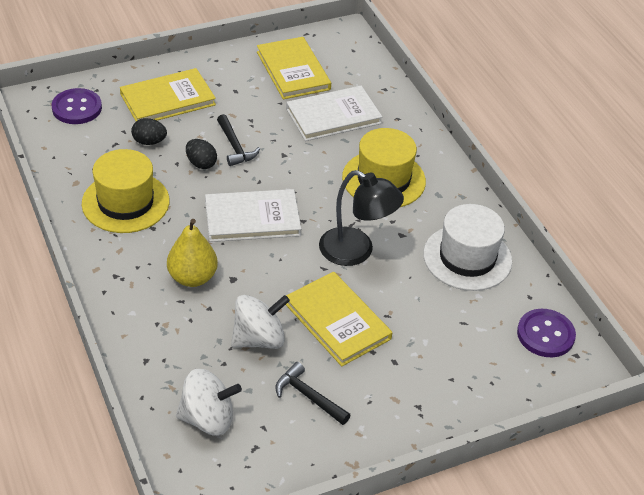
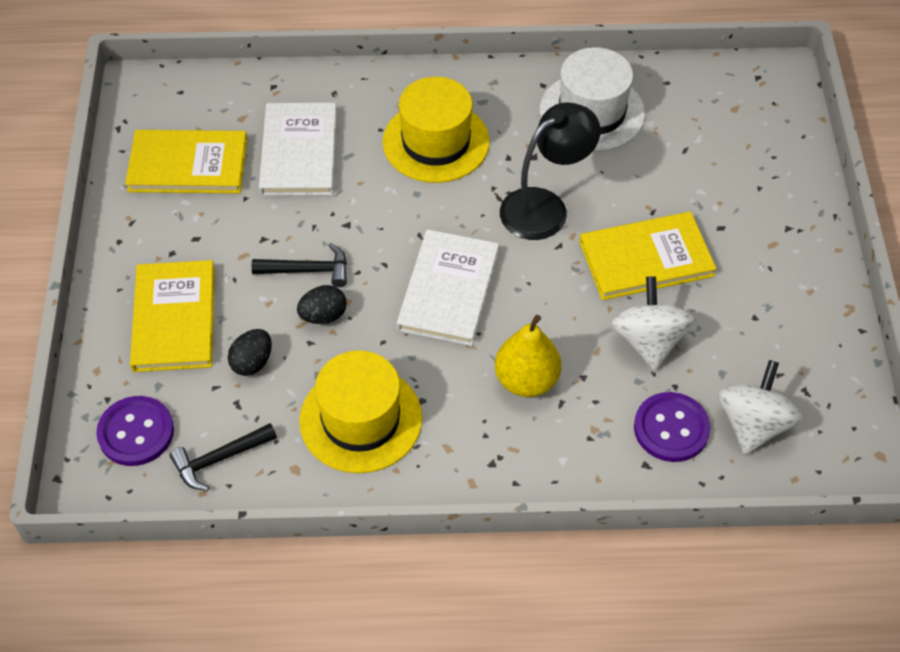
camera: 65 degrees left, 10 degrees up
(308, 396) = (748, 319): black hammer -> black hammer (219, 459)
(545, 334) = (723, 90): purple button -> purple button (671, 428)

